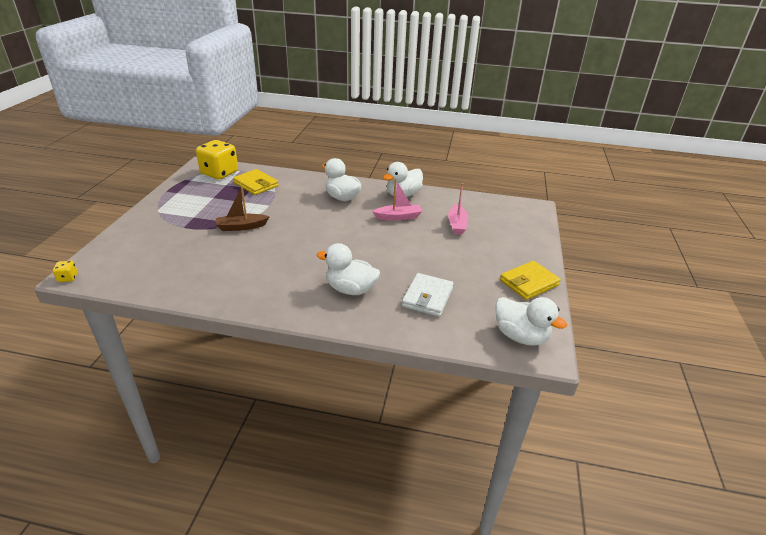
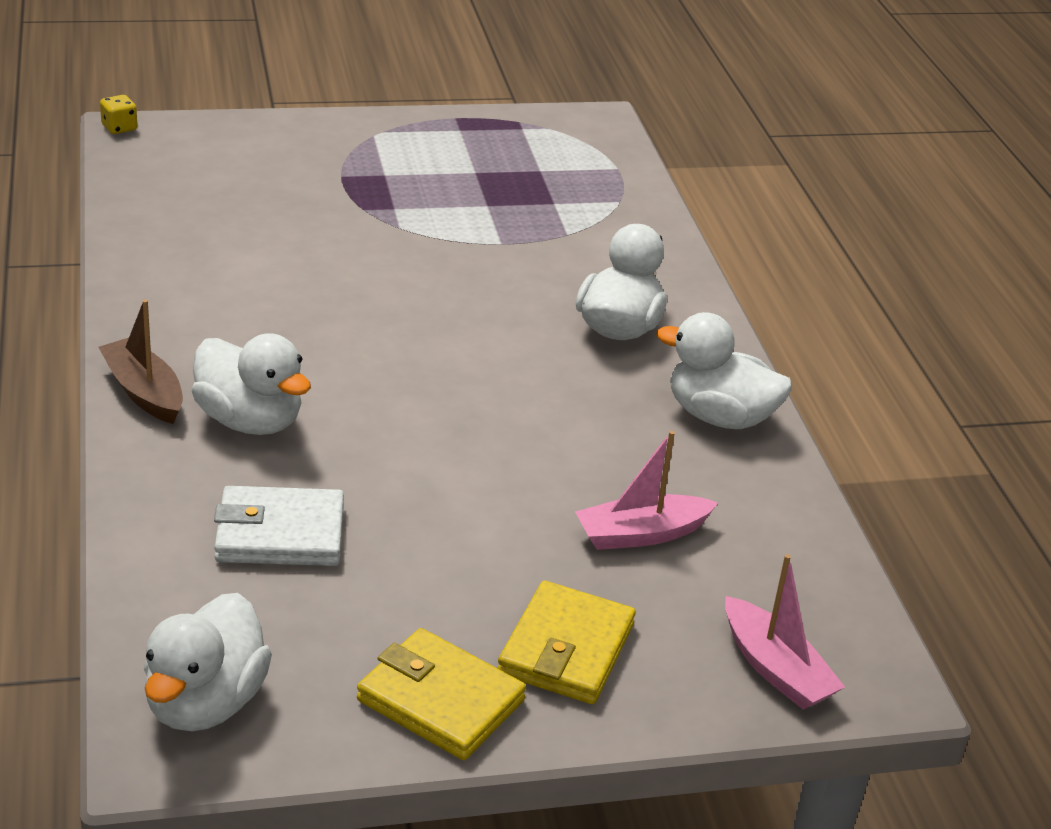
camera: 65 degrees right, 0 degrees up
(219, 173) = (581, 149): yellow dice -> none
(241, 227) = (388, 235): brown boat -> brown boat (144, 392)
(256, 184) = (574, 204): yellow wallet -> yellow wallet (566, 649)
(350, 289) = (250, 421): white duck -> white duck turned 135 degrees clockwise
(398, 217) = (598, 430): pink boat -> pink boat (775, 669)

